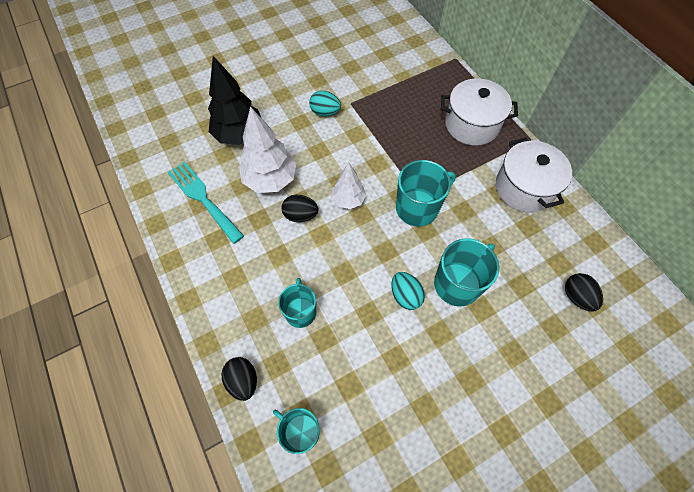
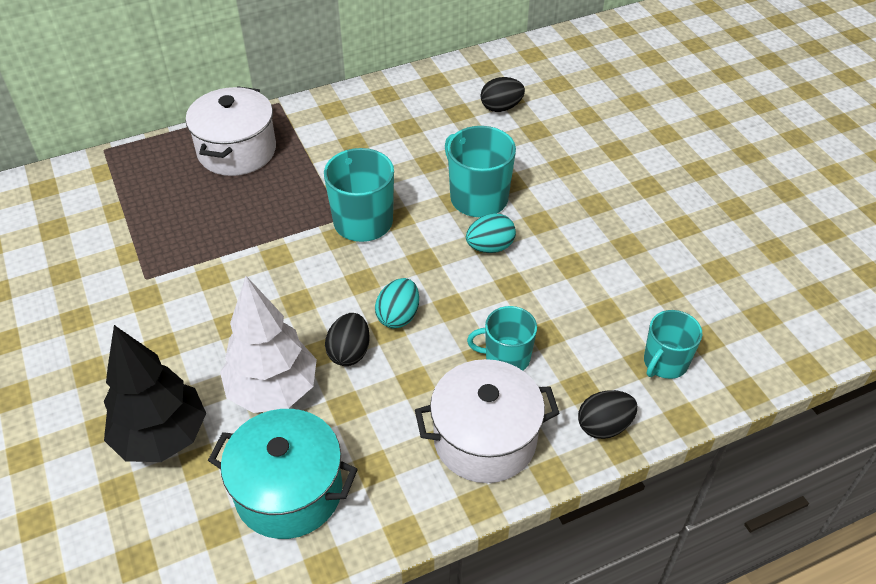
camera: 85 degrees left, 15 degrees down
(203, 199) = (289, 491): turquoise fork -> turquoise pot
(325, 112) = (154, 312): turquoise egg -> turquoise egg (398, 316)
(348, 200) = (333, 294): white tree -> none
(524, 188) = (352, 121): white pot -> white pot (485, 439)

